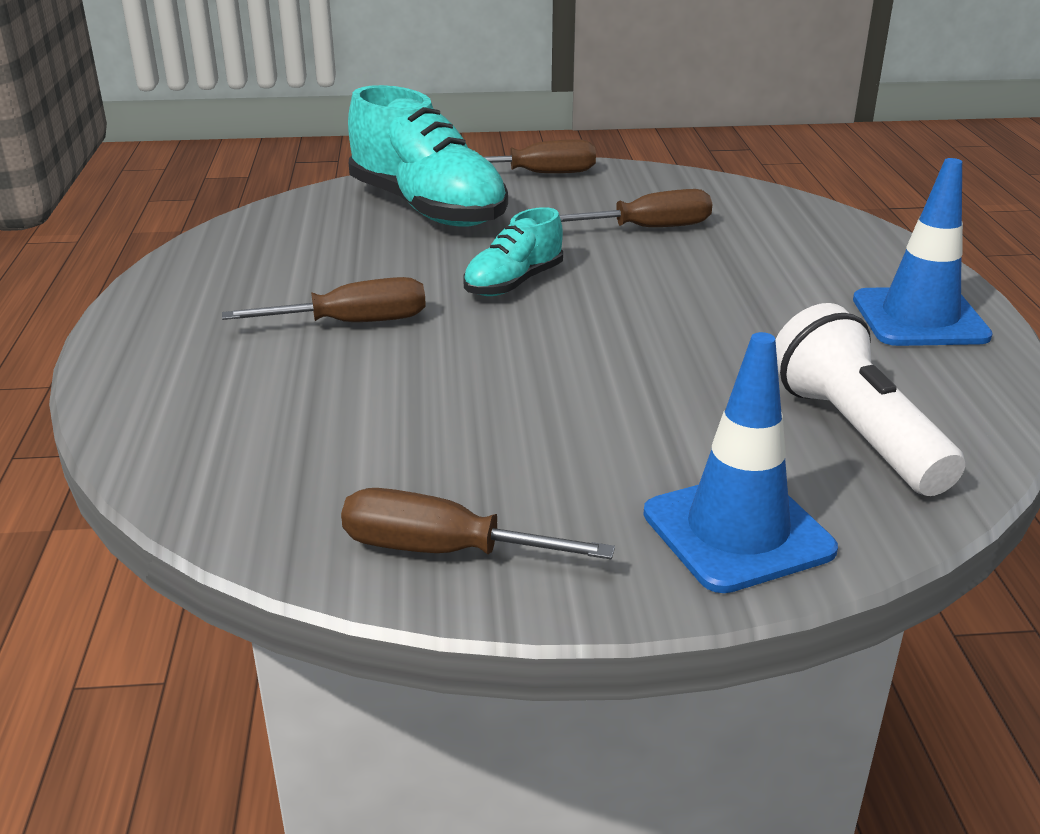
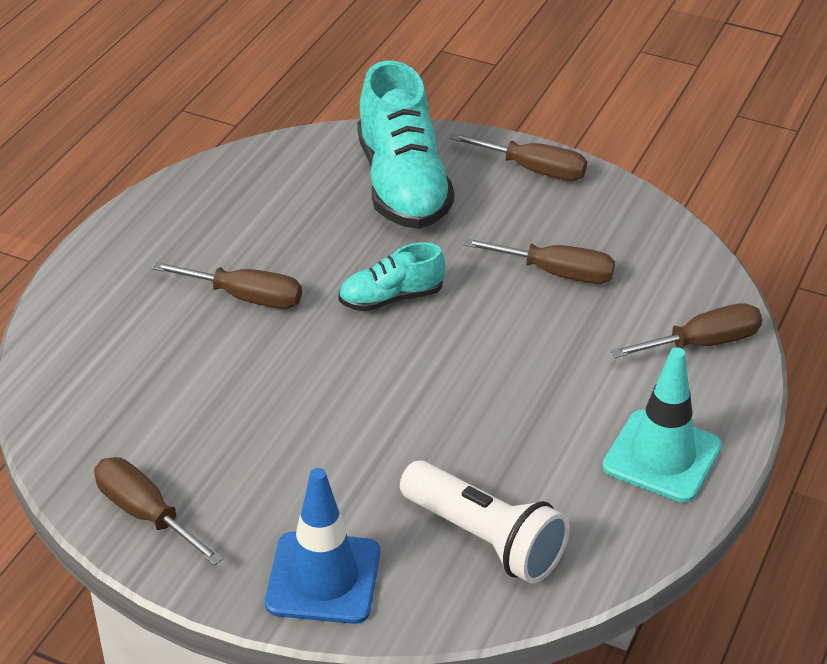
camera: 30 degrees right, 10 degrees up
(837, 238) = (703, 343): none -> brown screwdriver
(856, 433) = (484, 539): white flashlight -> white flashlight turned 120 degrees clockwise
(919, 318) = (662, 456): blue traffic cone -> turquoise traffic cone

